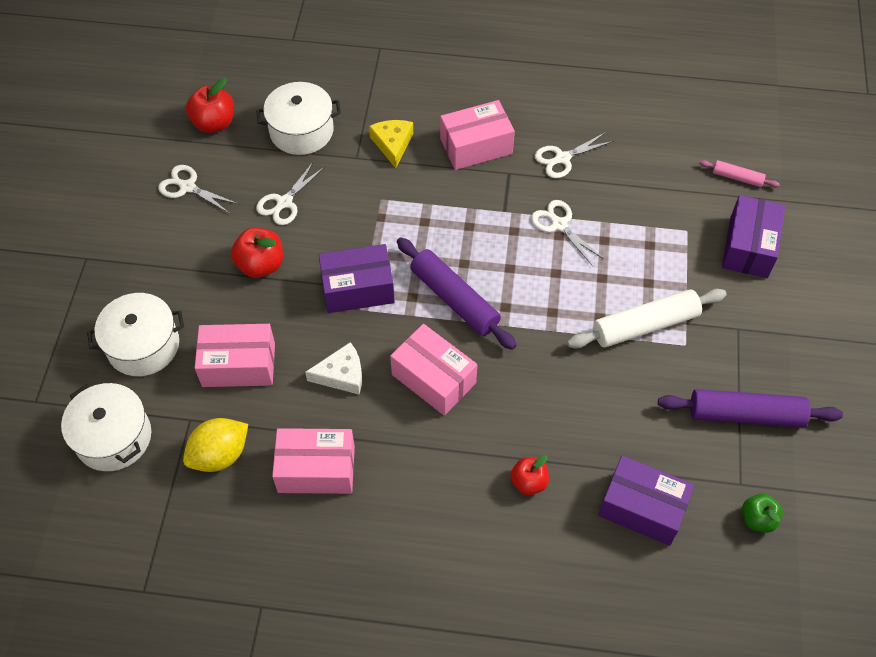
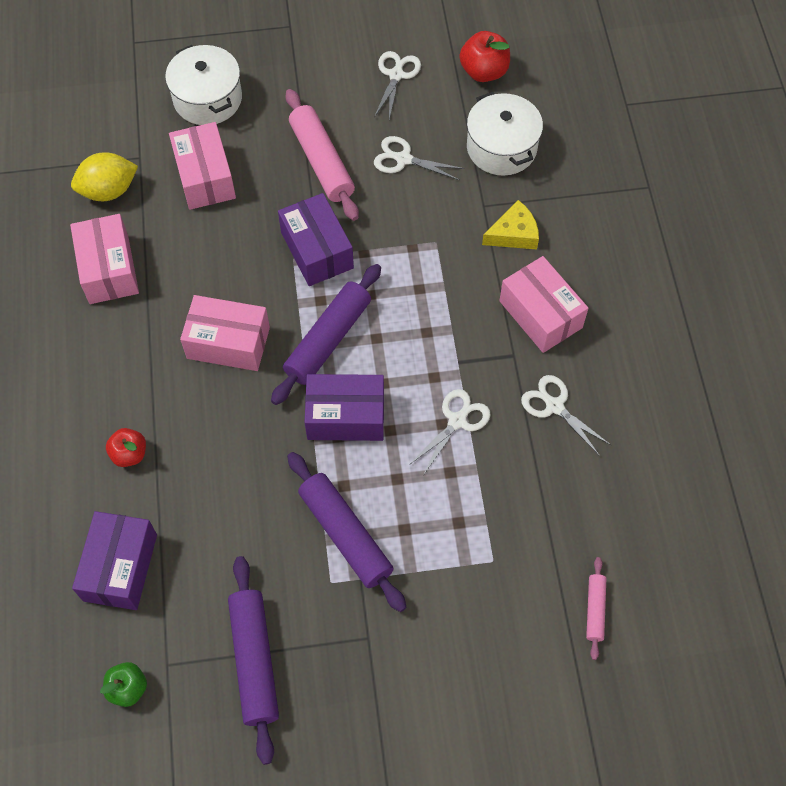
camera: 75 degrees right, 5 degrees up
(113, 437) = (110, 108): white pot -> none
(220, 455) = (109, 191): yellow lemon -> yellow lemon turned 60 degrees counterclockwise
(261, 265) = (321, 161): red apple -> pink rolling pin
(341, 375) = (214, 263): white cheese -> none
(433, 378) = (228, 343): pink box -> pink box turned 75 degrees clockwise
(645, 325) = (345, 535): white rolling pin -> purple rolling pin
(748, 247) = (490, 636): purple box -> purple box (346, 416)

